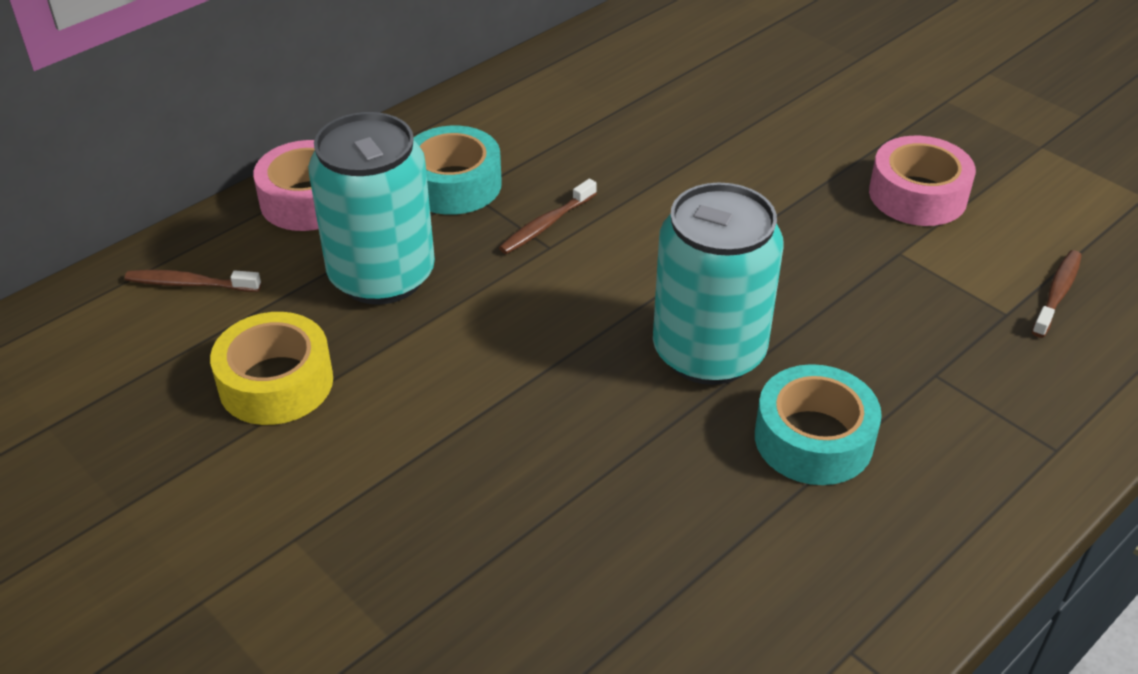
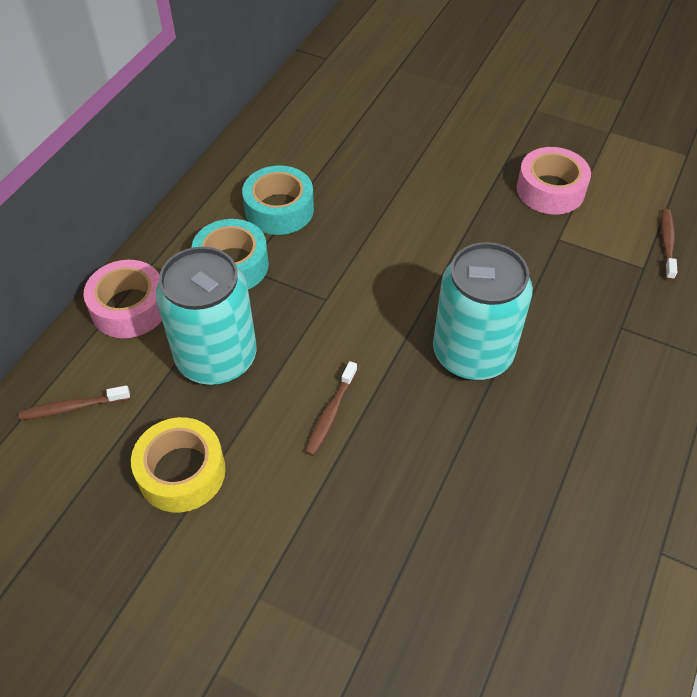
camera: 20 degrees left, 10 degrees up
(546, 225) = (315, 281): brown toothbrush -> brown toothbrush (330, 414)
(813, 439) = (569, 400): turquoise tape -> turquoise tape (279, 209)

